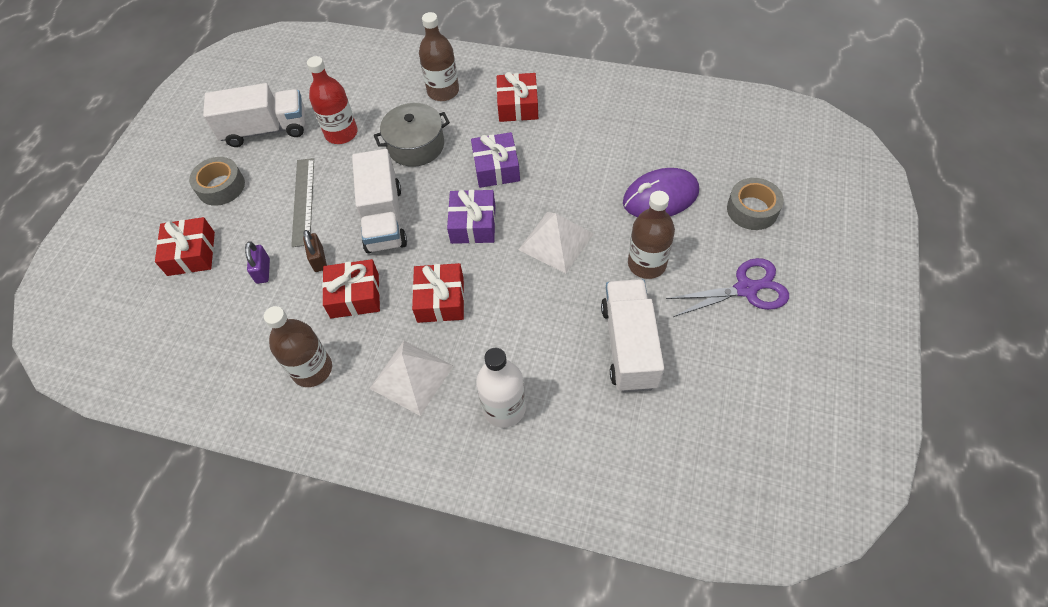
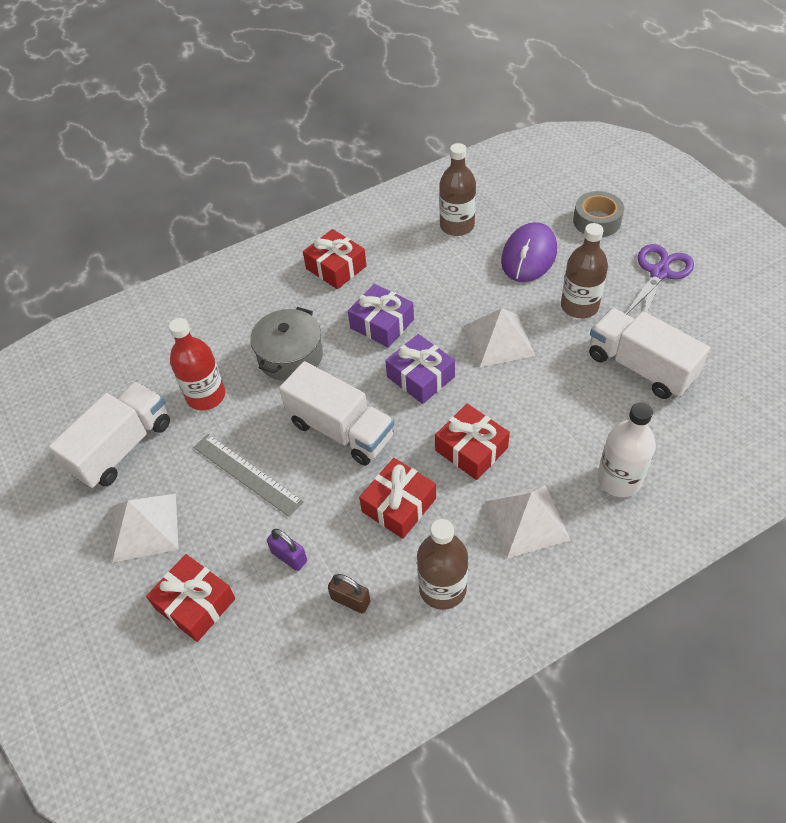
camera: 45 degrees left, 5 degrees down
(221, 187) = (144, 527): grey tape -> white pyramid
(319, 259) = (328, 505): brown padlock -> brown padlock (350, 600)
(443, 91) = (256, 299): brown bottle -> brown bottle (457, 226)

